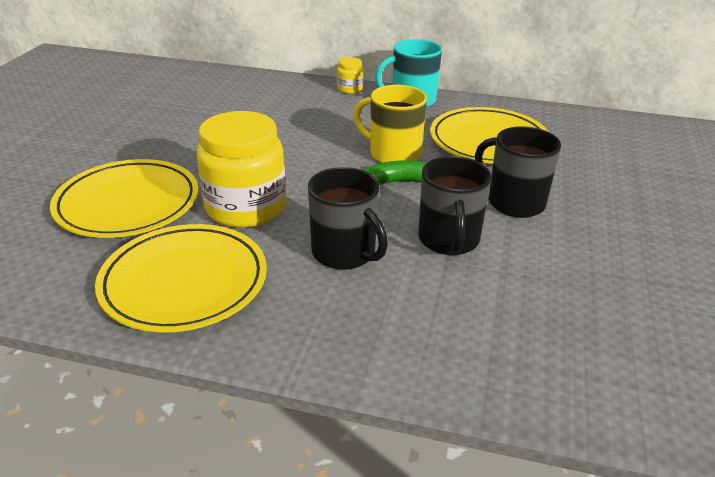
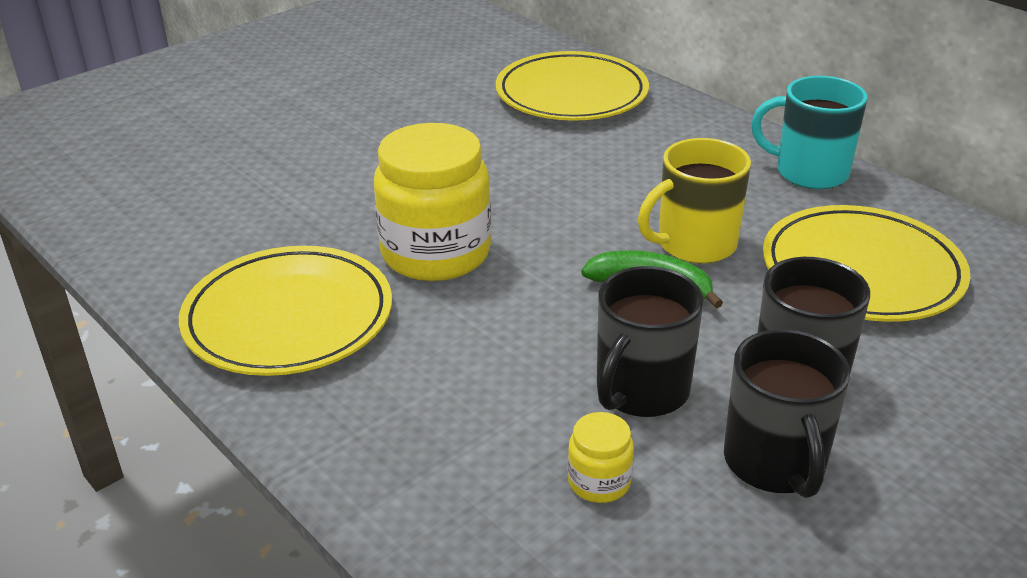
camera: 35 degrees right, 0 degrees up
(128, 204) = (318, 204): yellow plate -> yellow plate (571, 94)
(345, 253) = (491, 354): black mug -> black mug (775, 463)
(350, 89) = (734, 129): yellow jar -> yellow jar (599, 482)
(393, 154) = (694, 244): yellow mug -> yellow mug turned 90 degrees counterclockwise

